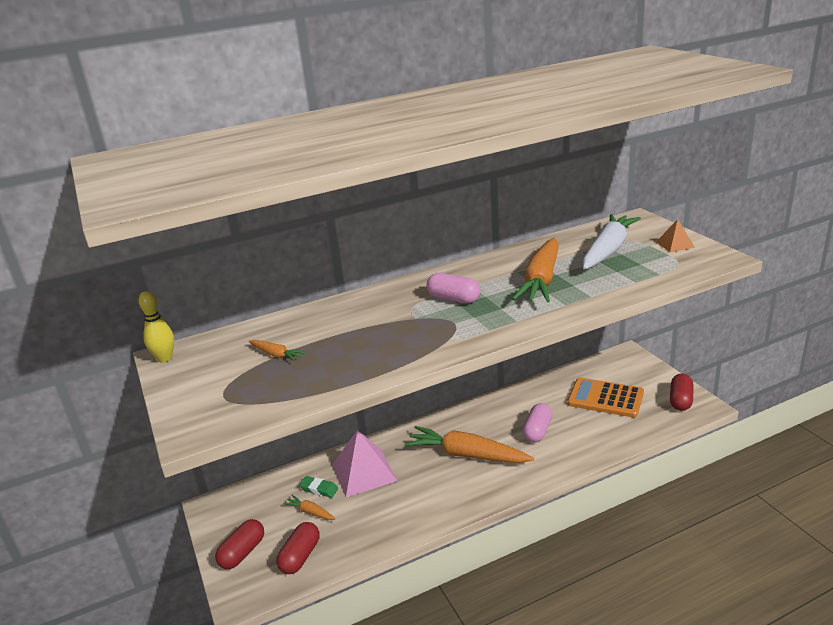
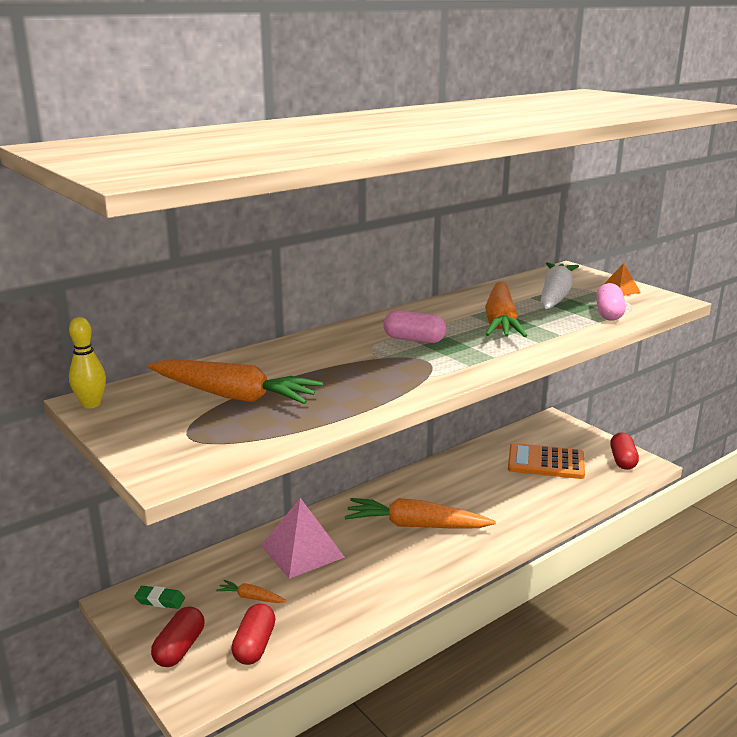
camera: 15 degrees left, 5 degrees down
(276, 354) = (233, 396): orange carrot -> orange carrot, size x2.27
(319, 489) = (253, 573): green eraser -> green eraser (160, 600)
(537, 431) = (485, 497): pink capsule -> pink capsule (609, 314)

